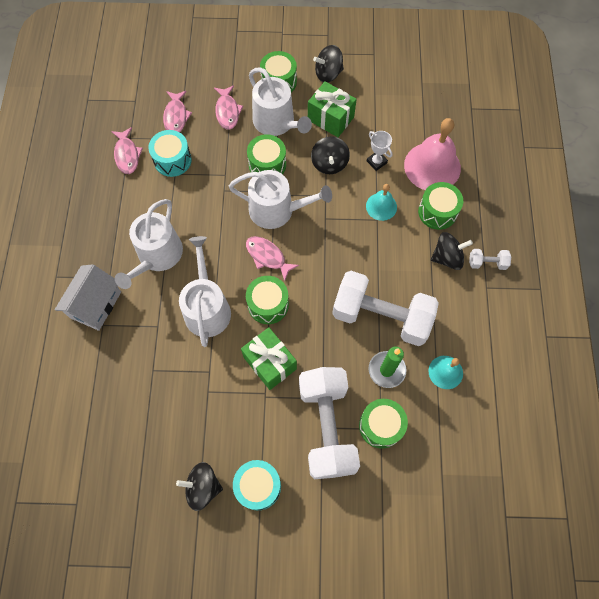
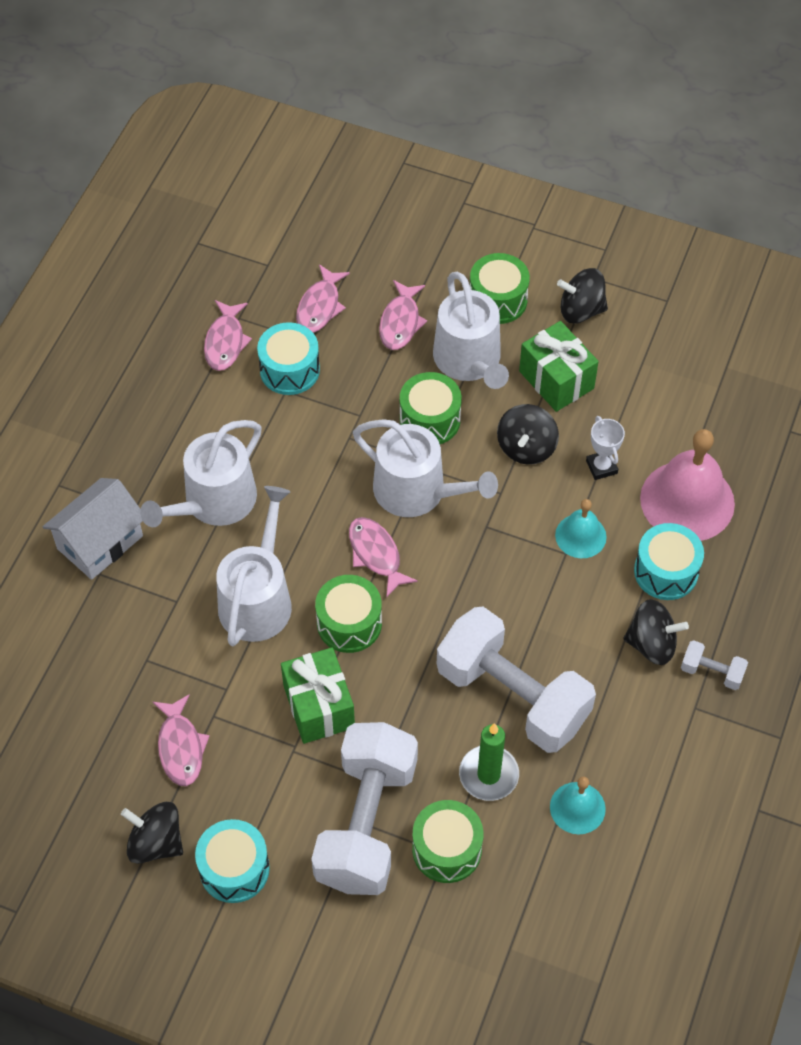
camera: 20 degrees right, 10 degrees down
(195, 419) = (181, 747): none -> pink fish
(437, 212) = (666, 571): green drum -> turquoise drum

